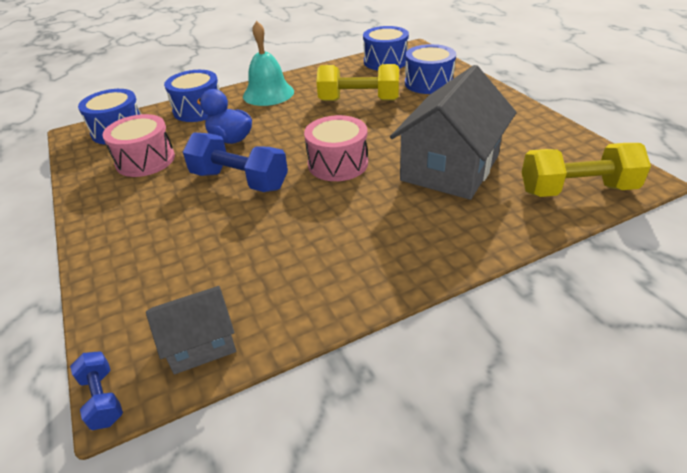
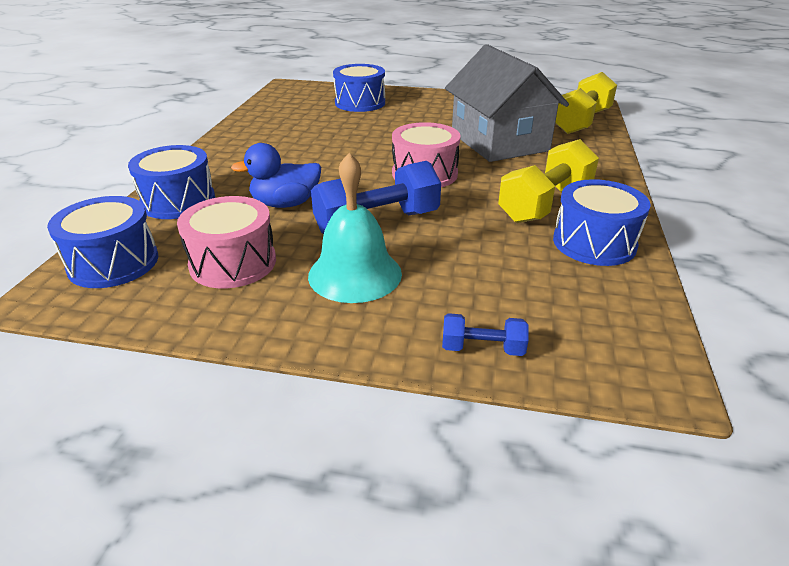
camera: 55 degrees left, 5 degrees down
(102, 398) = (659, 396): blue dumbbell -> blue dumbbell (482, 348)
(200, 343) = (620, 315): grey house -> none
(268, 93) = (229, 159): turquoise bell -> turquoise bell (355, 274)
(359, 100) = (333, 132): yellow dumbbell -> yellow dumbbell (545, 204)
(385, 61) = (286, 101): blue drum -> blue drum (594, 243)

